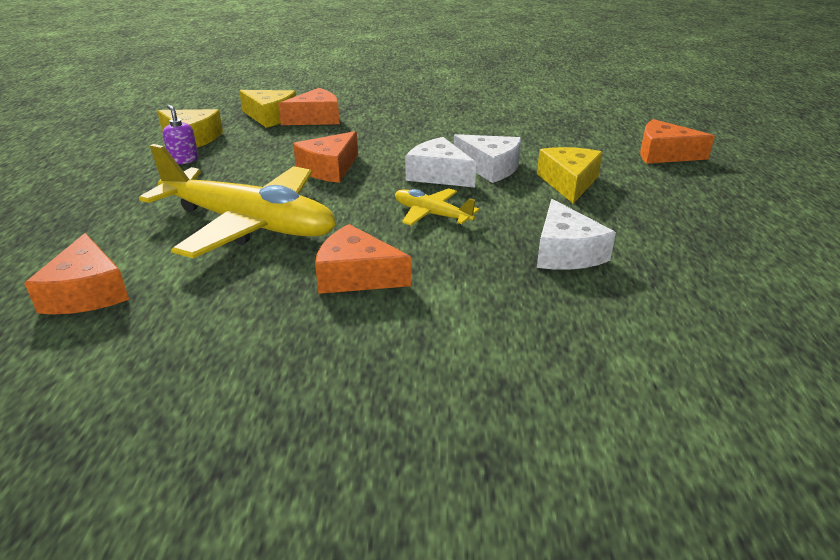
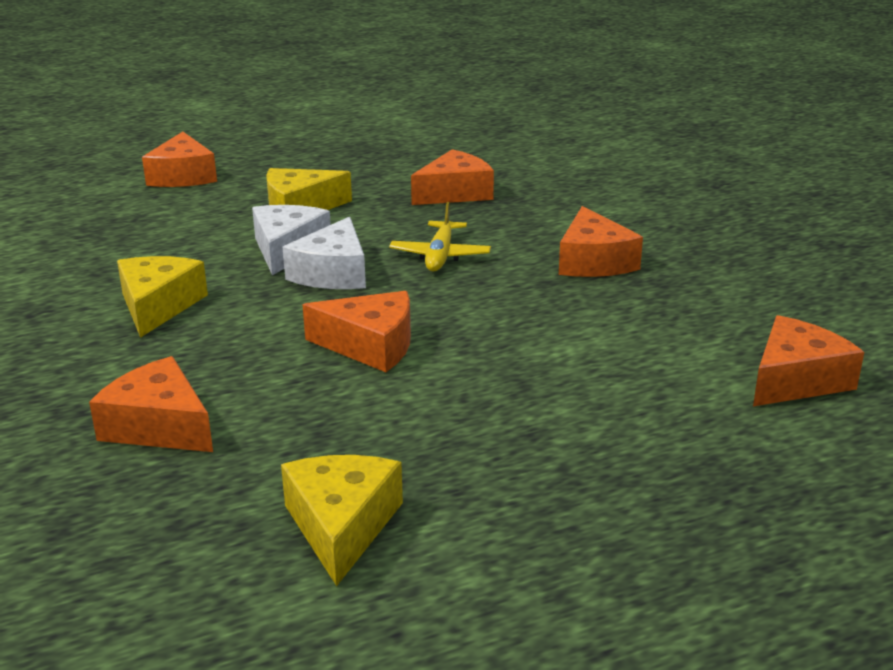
camera: 115 degrees left, 5 degrees down
(184, 160) = (441, 486): purple soap dispenser -> none
(249, 224) = (570, 345): yellow plane -> none
(270, 117) = (172, 481): yellow cheese -> yellow cheese (158, 306)
(565, 252) = (455, 193): white cheese -> orange cheese

